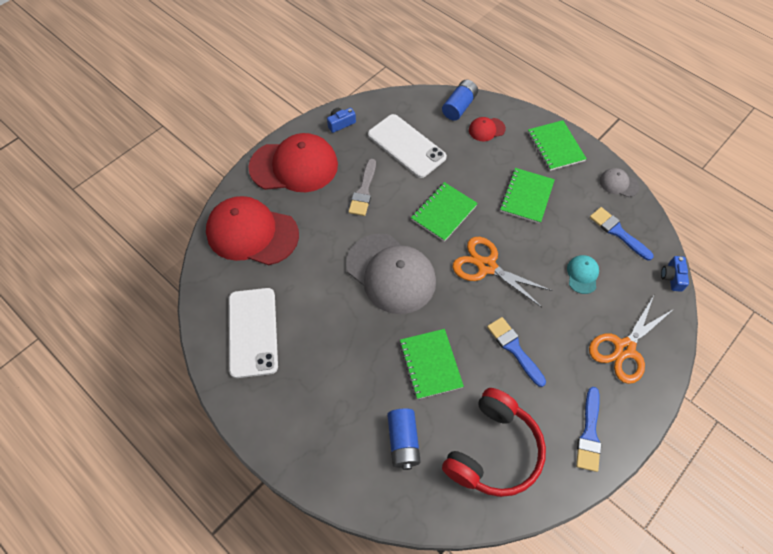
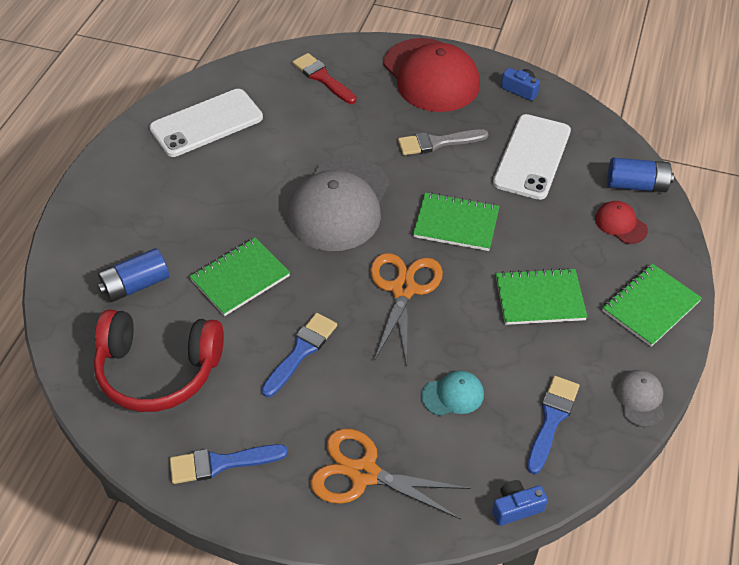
camera: 65 degrees right, 10 degrees down
(252, 233) = (322, 78): red cap -> red brush

